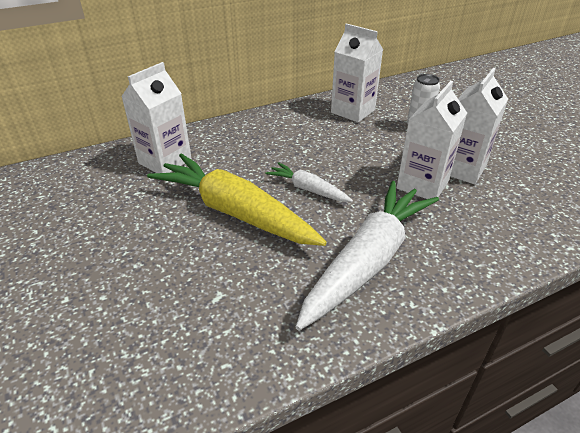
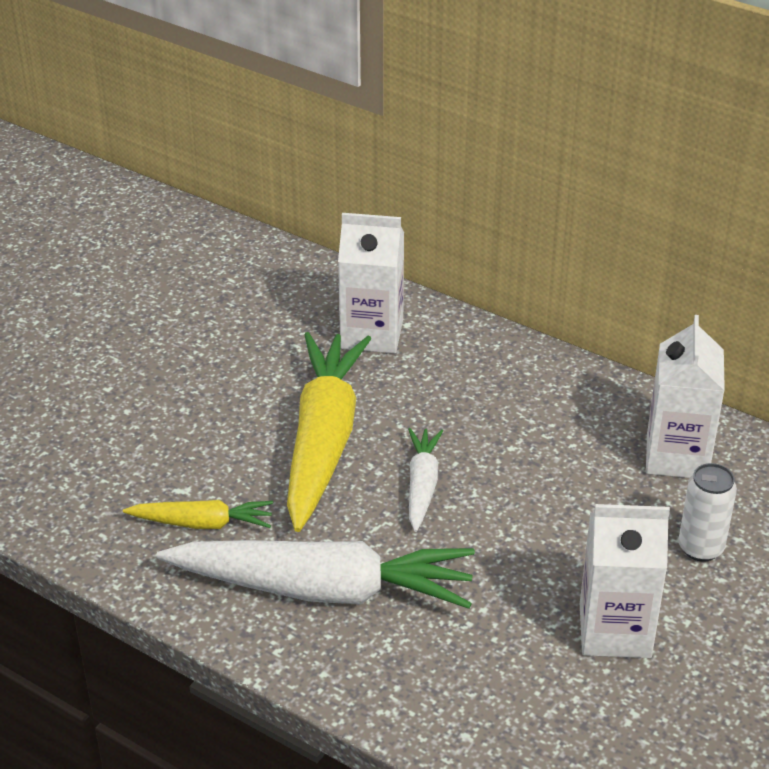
camera: 60 degrees right, 0 degrees up
(262, 298) = (202, 523): none -> yellow carrot
(422, 185) = (531, 597): white carton -> none

